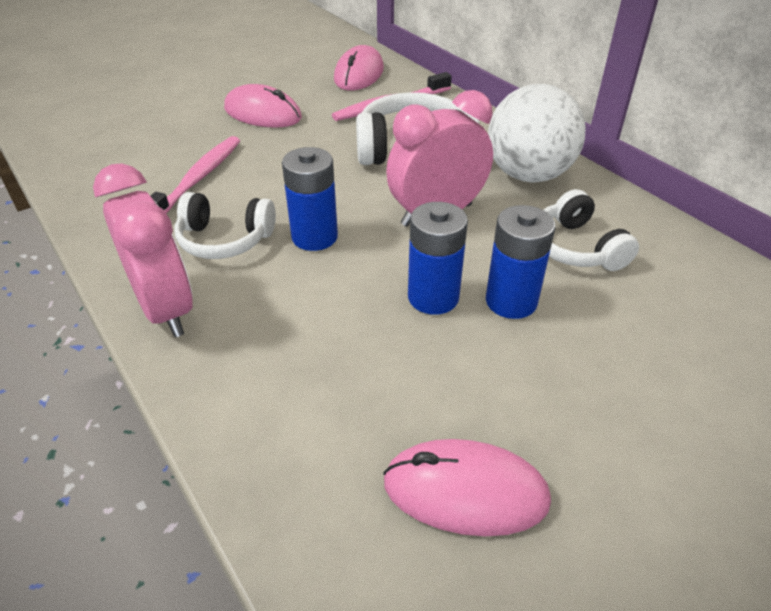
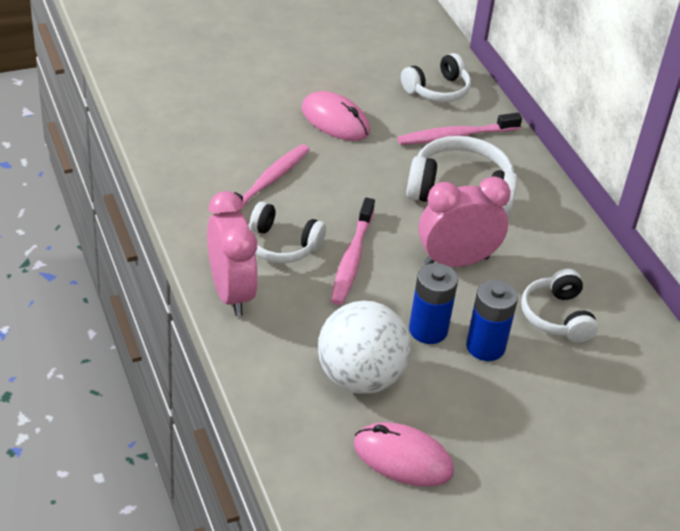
camera: 10 degrees right, 0 degrees up
(314, 237) = (352, 259): blue battery -> pink toothbrush
(359, 74) = (437, 90): pink mouse -> white headphones
(528, 175) = (550, 240): white ball -> white ball (360, 377)

